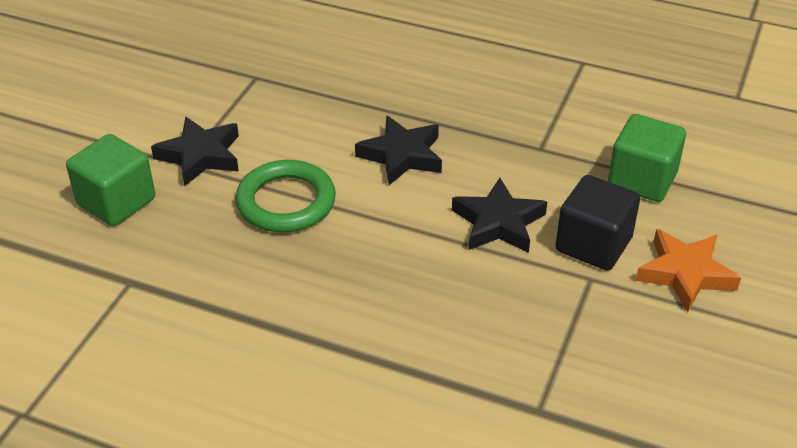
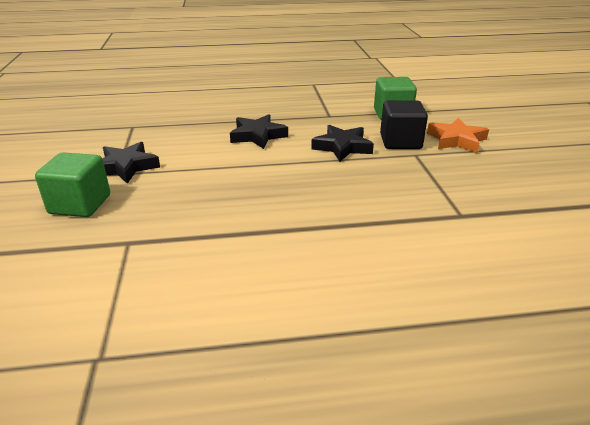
camera: 30 degrees left, 10 degrees down
(286, 202) = (206, 172): green ring -> none

